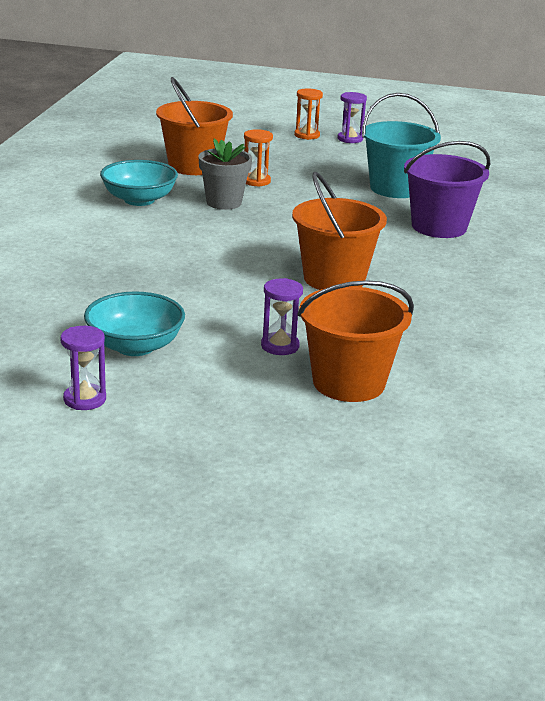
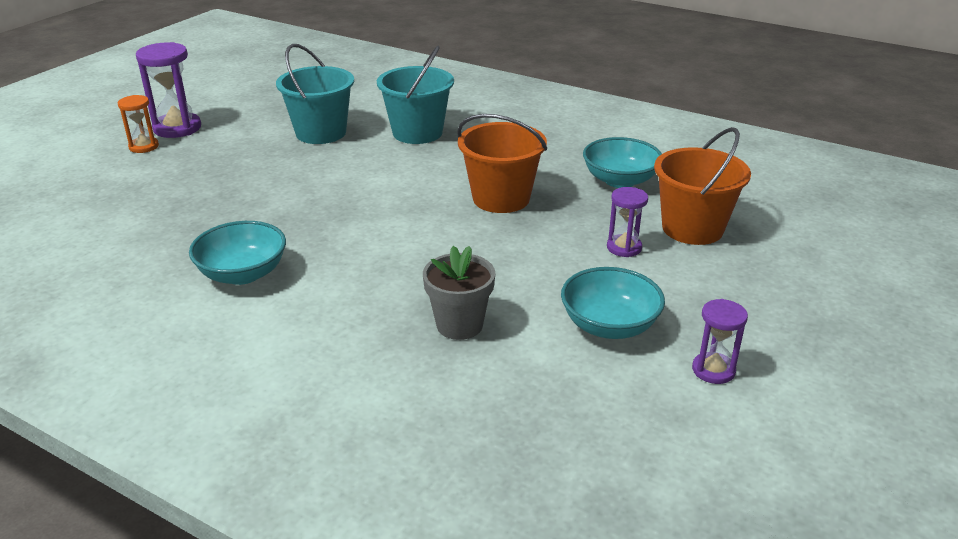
camera: 70 degrees left, 5 degrees up
(193, 166) = (171, 224): orange bucket -> none
(224, 202) = (290, 223): grey flower pot -> grey flower pot (459, 325)
(256, 181) = (246, 195): orange hourglass -> none
(350, 139) = (177, 128): purple hourglass -> purple hourglass, size x1.69
(428, 336) = (620, 180): none -> turquoise bowl
(439, 227) = (417, 133): purple bucket -> turquoise bucket

